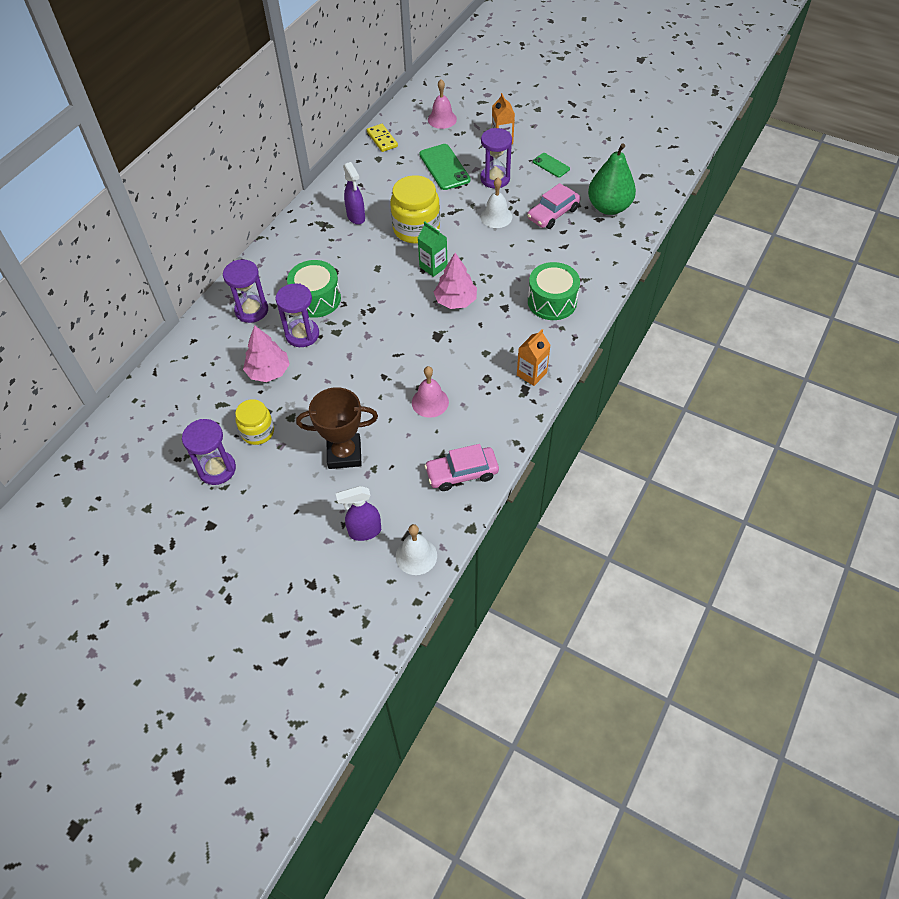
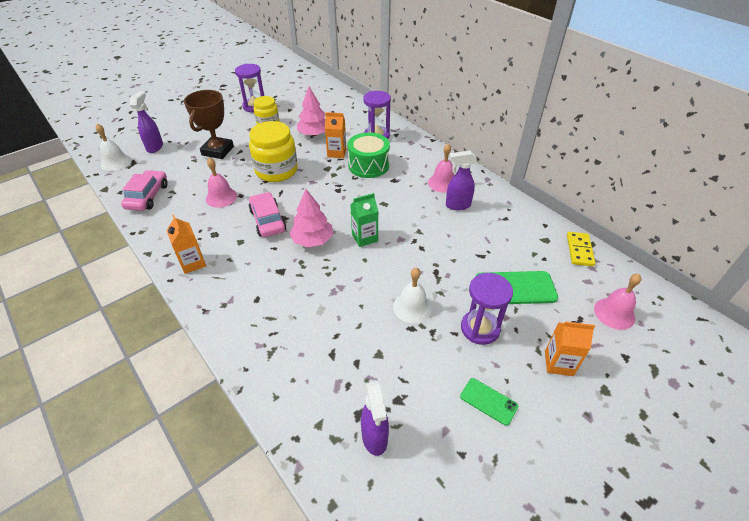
camera: 110 degrees right, 10 degrees down
(302, 334) = (336, 153): purple hourglass -> orange carton
(324, 234) = (442, 183): none -> pink bell
(382, 139) = (579, 250): yellow domino -> yellow domino turned 75 degrees counterclockwise
(416, 229) = (423, 240): yellow jar -> yellow jar (276, 170)
(551, 165) = (488, 401): green phone -> green phone turned 60 degrees clockwise
(552, 301) = (261, 310): green drum -> none
(553, 213) = (392, 364): pink car -> pink car (268, 220)
(609, 207) = (374, 438): green pear -> purple spray bottle

